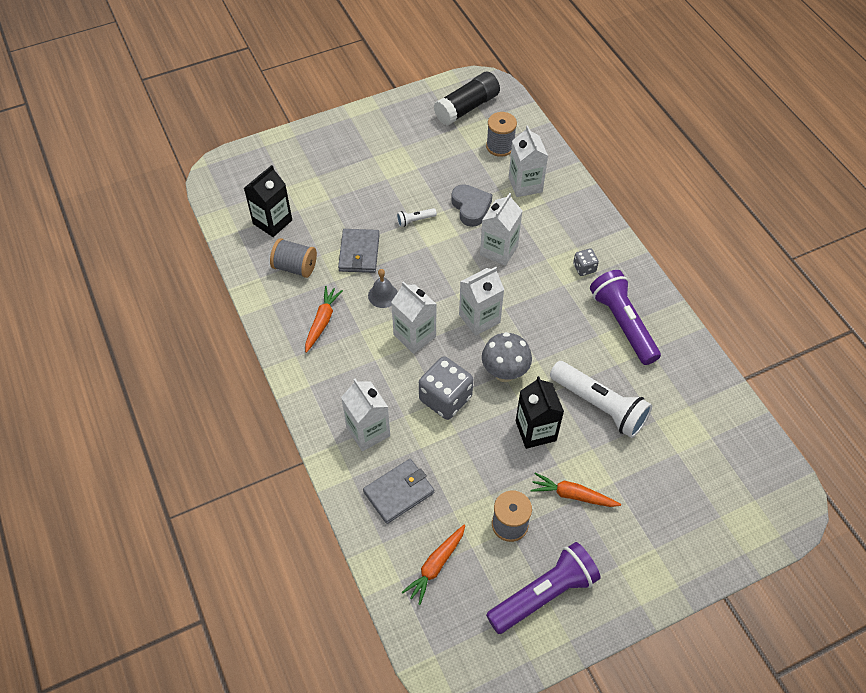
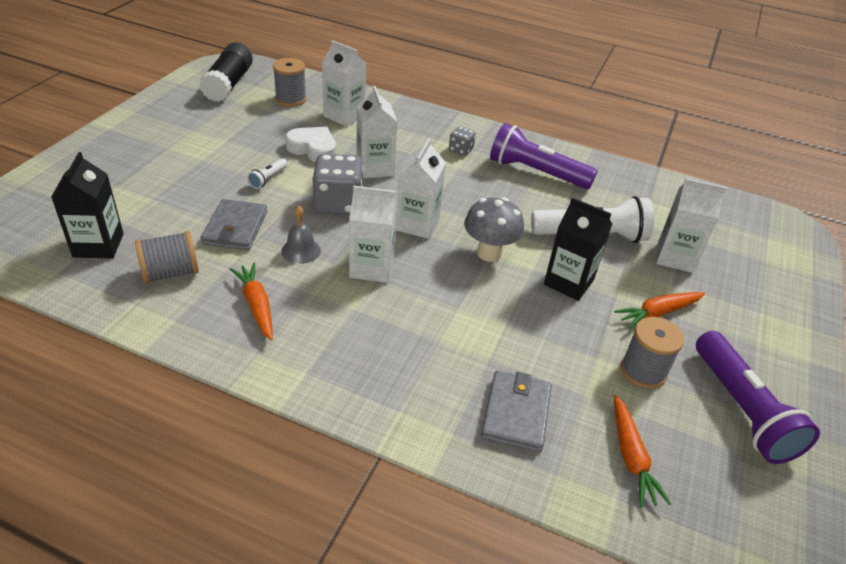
camera: 45 degrees left, 15 degrees down
(359, 253) = (235, 228): grey wallet -> grey wallet turned 45 degrees clockwise
(368, 431) = (420, 377): white carton -> white carton (675, 257)
(445, 398) = (462, 302): grey dice -> grey dice (338, 203)
(471, 208) = (313, 149): grey heart -> white heart
(543, 594) = (741, 409): purple flashlight -> purple flashlight turned 150 degrees clockwise

